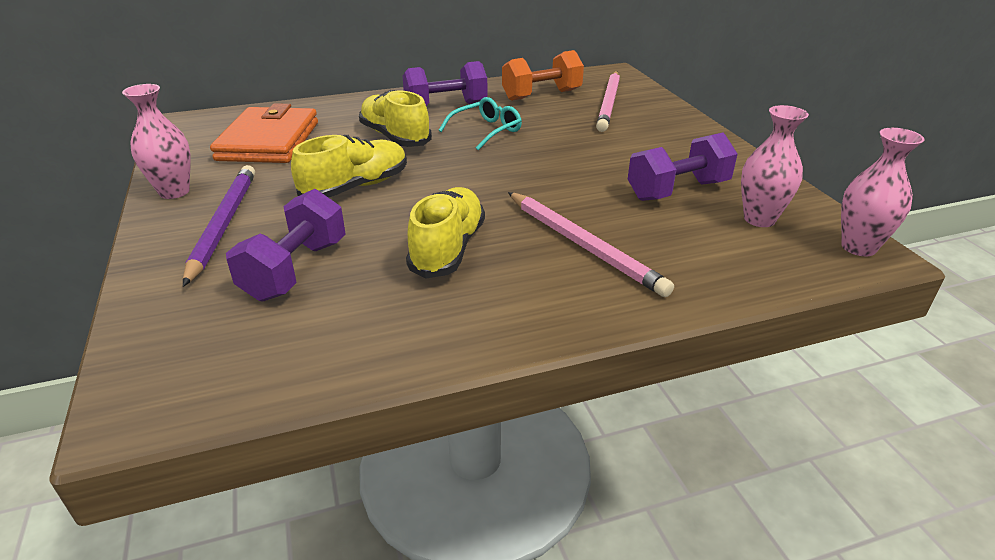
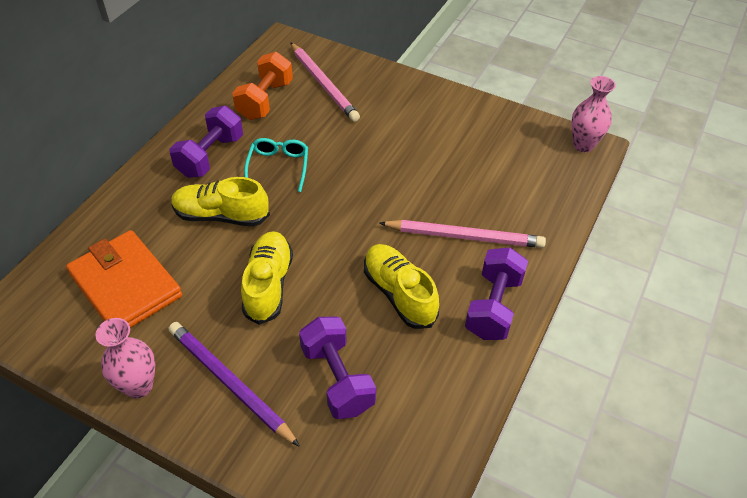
camera: 45 degrees left, 15 degrees up
(677, 190) = (460, 154): purple dumbbell -> purple dumbbell (493, 306)
(759, 219) = (523, 152): pink vase -> none

